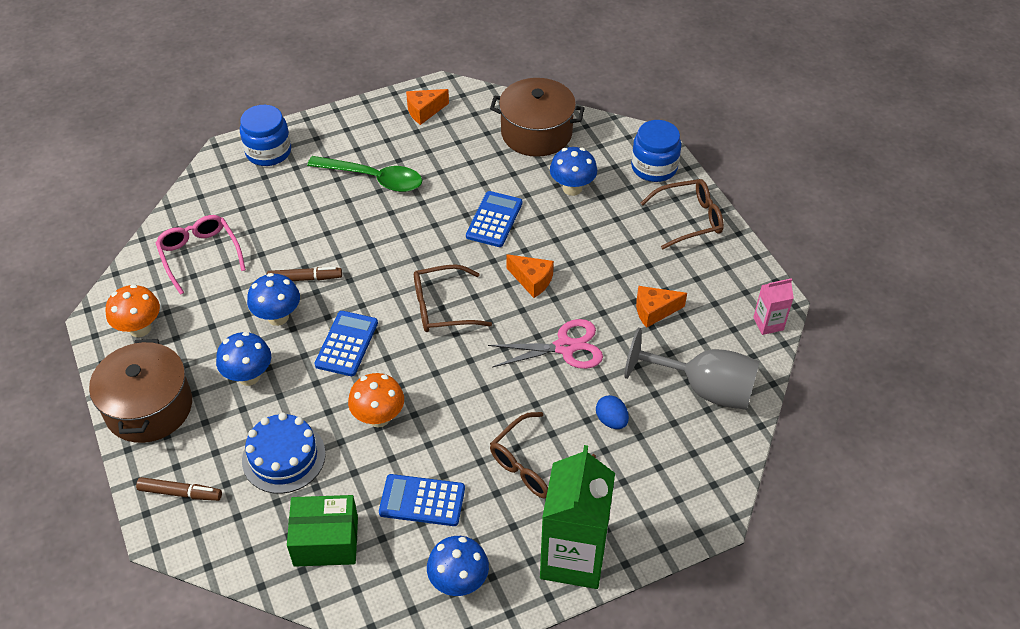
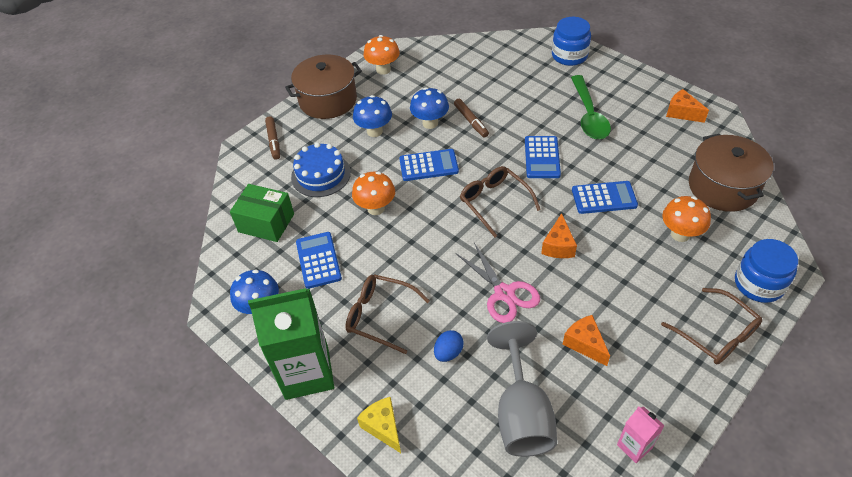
camera: 70 degrees right, 0 degrees up
(200, 255) = (456, 67): pink glasses -> none
(326, 541) = (266, 223): green box -> green box turned 45 degrees counterclockwise
(406, 242) = (542, 157): none -> blue calculator
(572, 188) = (680, 234): blue mushroom -> orange mushroom
(670, 506) = (383, 427): none -> yellow cheese

